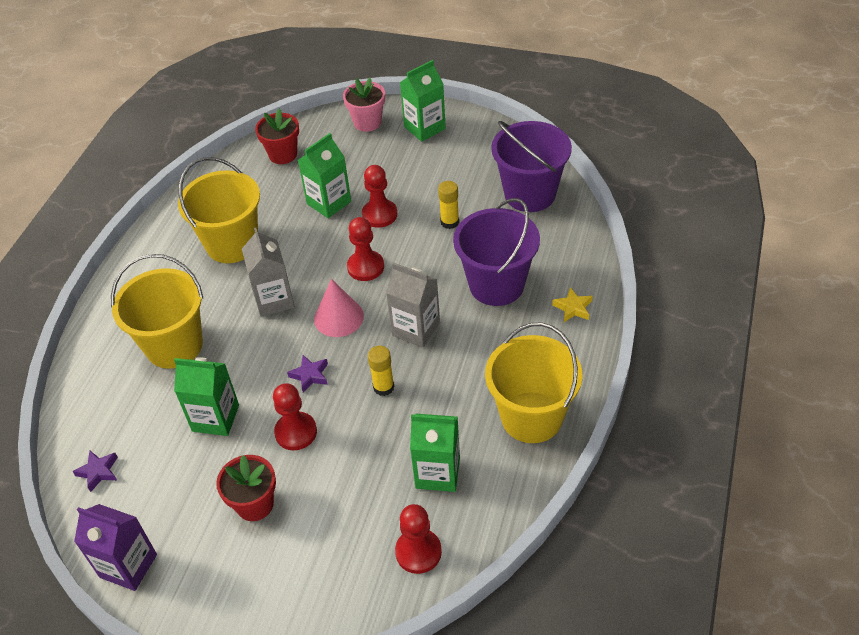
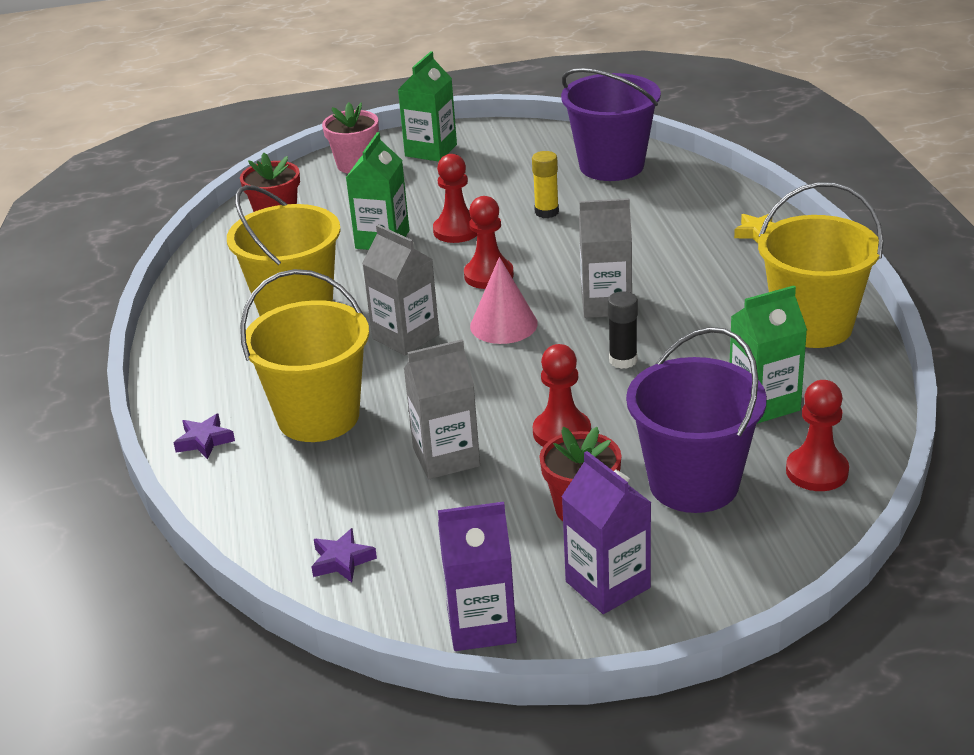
camera: 30 degrees left, 15 degrees down
(215, 418) = (446, 457): green carton -> grey carton
(219, 575) = (607, 585): none -> purple carton
(310, 375) = (524, 381): purple star -> purple star (204, 441)
(383, 387) = (623, 360): yellow glue stick -> black glue stick
(496, 285) = (656, 242): purple bucket -> purple bucket (694, 484)

